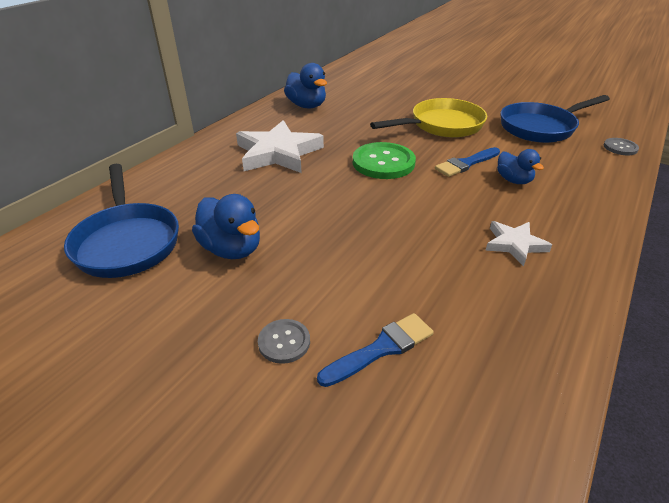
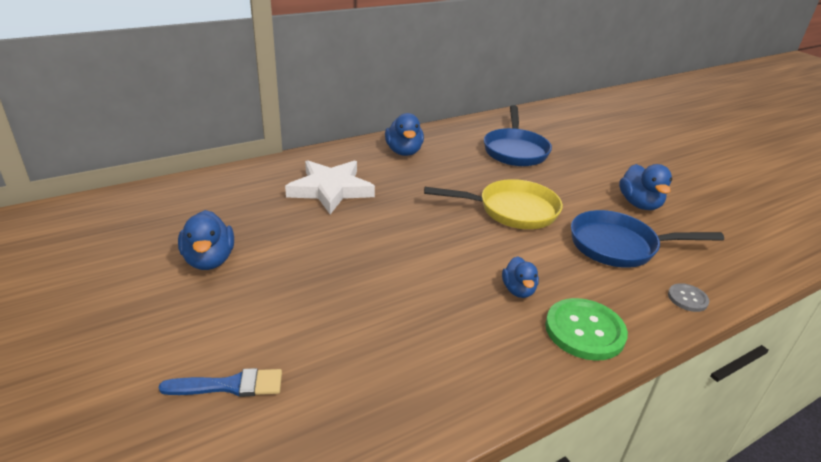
camera: 25 degrees right, 5 degrees down
(127, 241) = (147, 226): blue pan -> blue pan (515, 150)
(284, 342) = (169, 348): grey button -> none
(383, 163) = (411, 229): green button -> green button (584, 331)
(466, 164) = (489, 257): blue brush -> none
(514, 244) = (442, 350): white star -> none
(520, 96) = (639, 204): none -> blue duck

